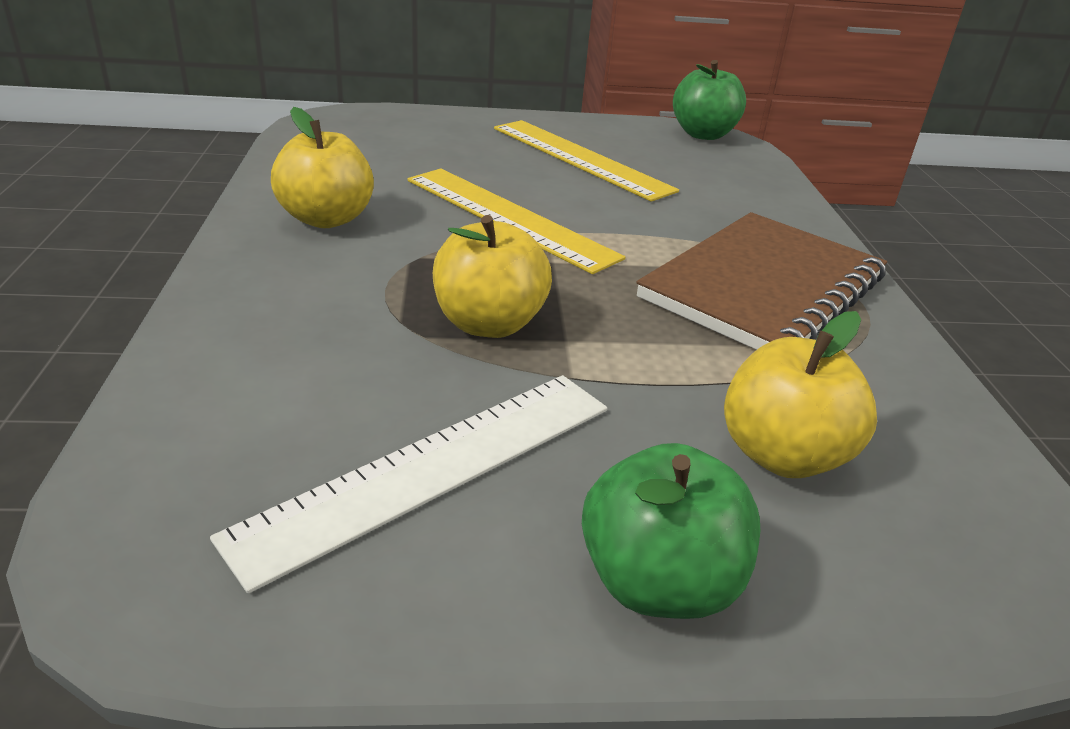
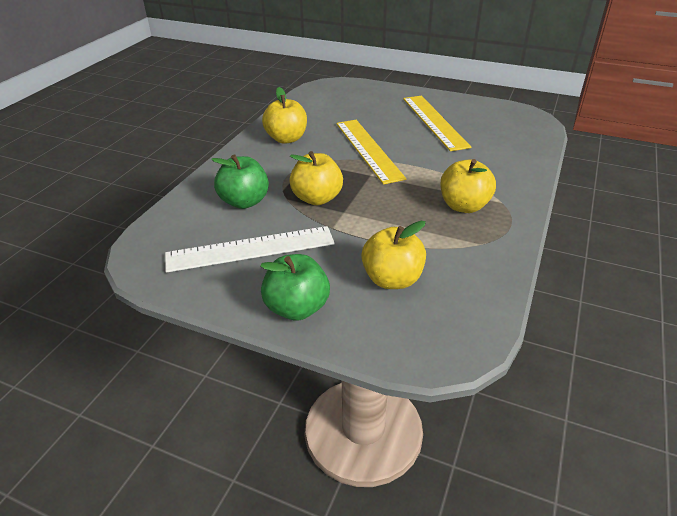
camera: 30 degrees right, 5 degrees up
(703, 134) = (522, 114): green apple -> green apple (244, 202)
(763, 288) = (464, 206): brown notebook -> yellow apple

